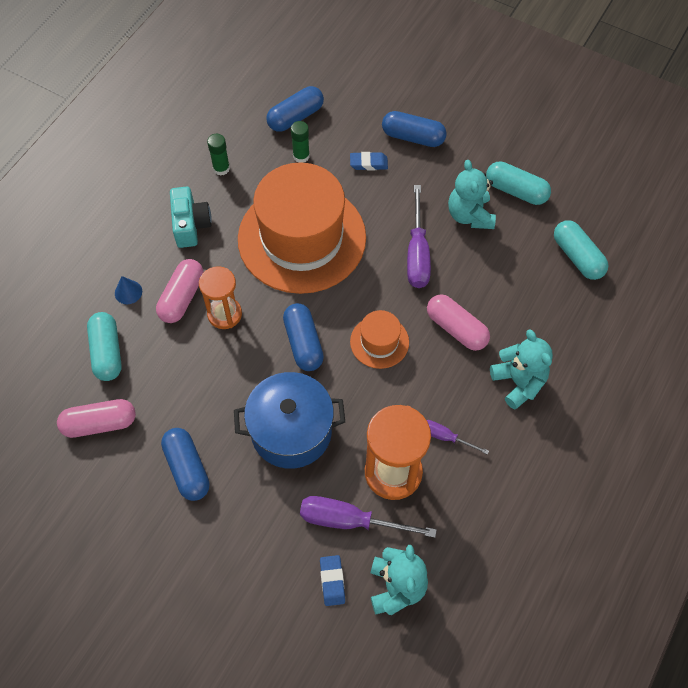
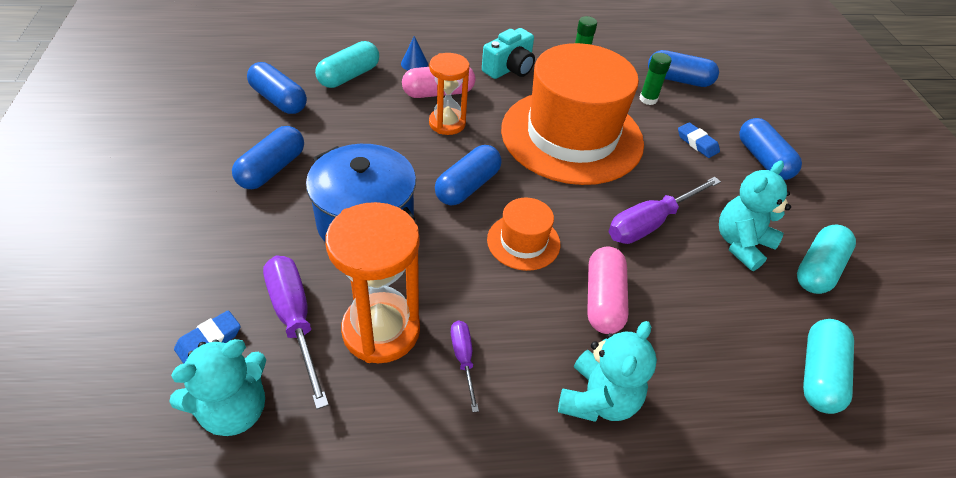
camera: 50 degrees right, 15 degrees down
(100, 423) = (279, 100): pink capsule -> blue capsule
(516, 191) = (818, 269): turquoise capsule -> turquoise capsule turned 45 degrees clockwise

